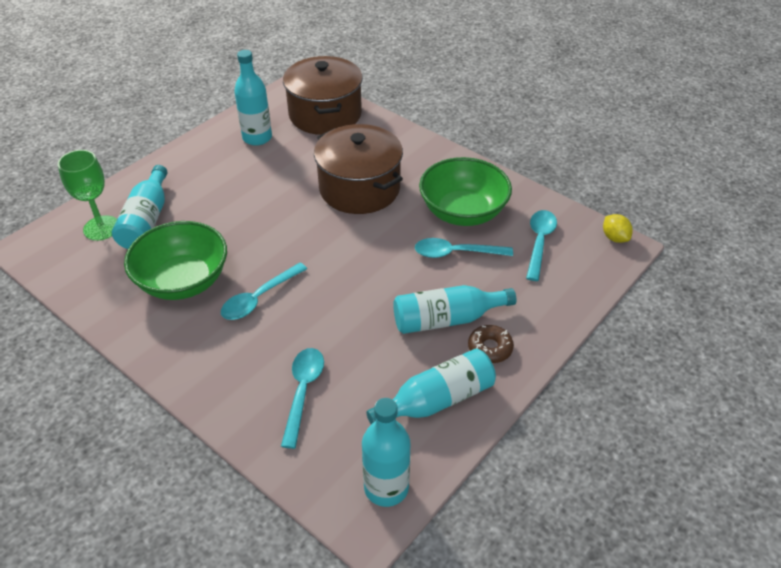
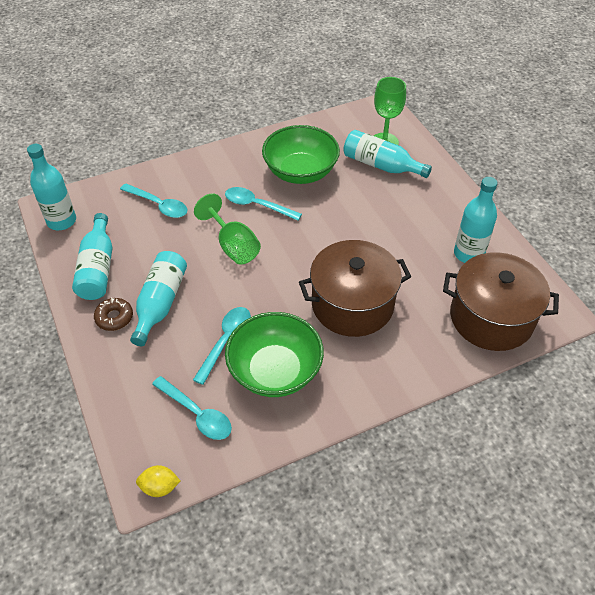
camera: 115 degrees right, 5 degrees up
(259, 298) = (257, 205): turquoise spoon -> turquoise spoon turned 45 degrees counterclockwise
(333, 294) = (233, 246): none -> green goblet

